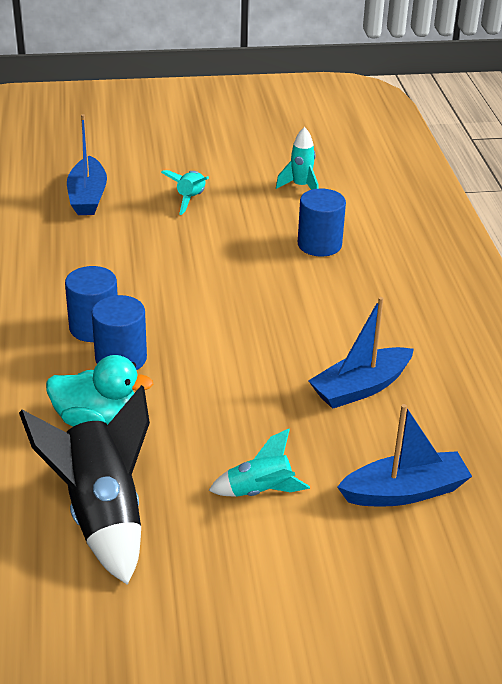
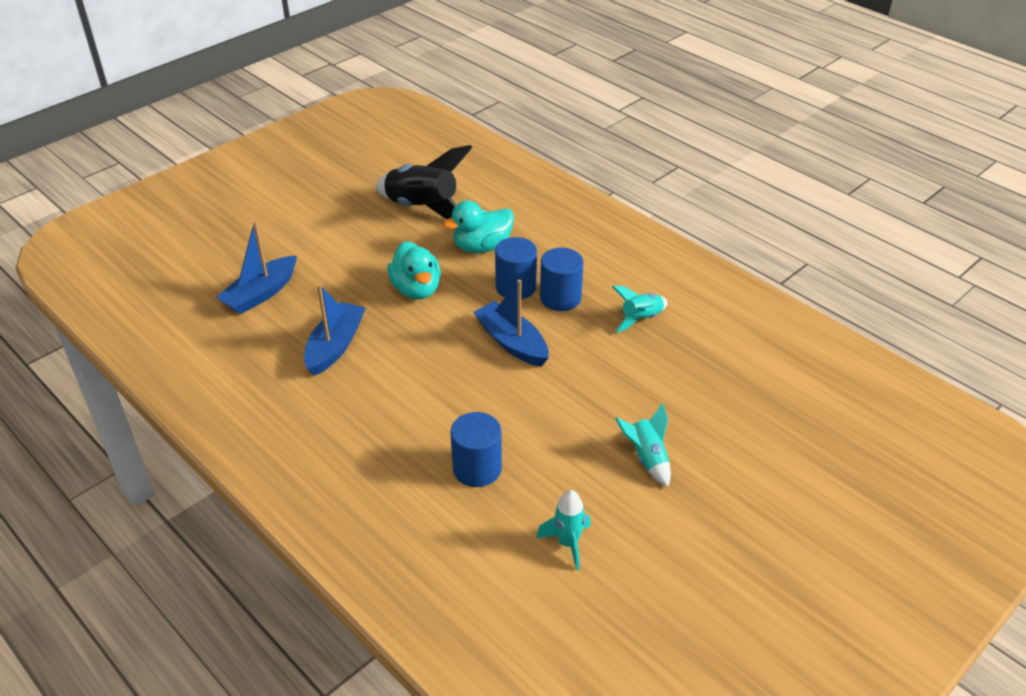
camera: 145 degrees right, 5 degrees up
(88, 197) = (732, 408): blue boat -> blue boat (512, 343)
(223, 407) = (416, 289): none -> turquoise duck
(260, 491) = (348, 255): turquoise rocket -> turquoise rocket (641, 319)

